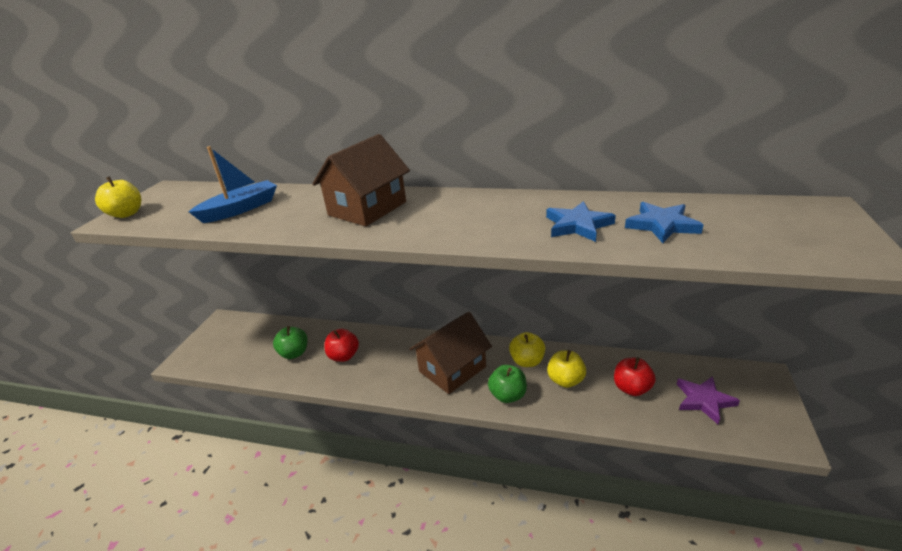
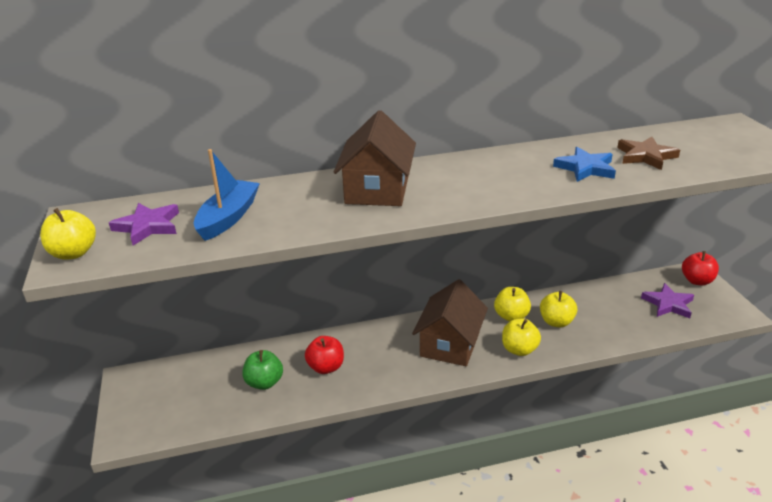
camera: 30 degrees left, 0 degrees up
(188, 205) = (148, 226): none -> purple star
(508, 395) = (519, 350): green apple -> yellow apple
(631, 388) = (611, 311): red apple -> red apple (697, 281)
(662, 225) = (646, 156): blue star -> brown star

